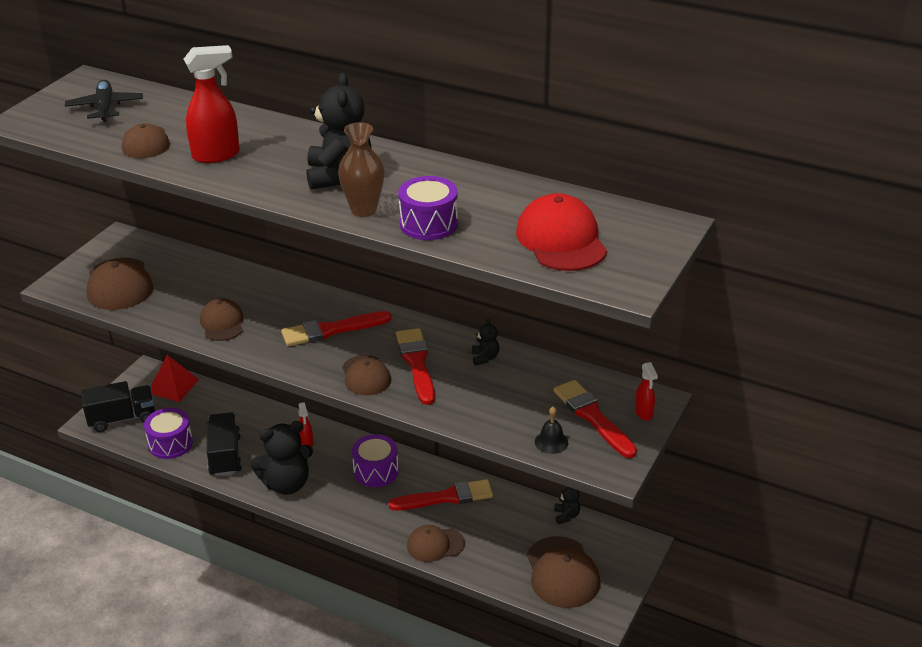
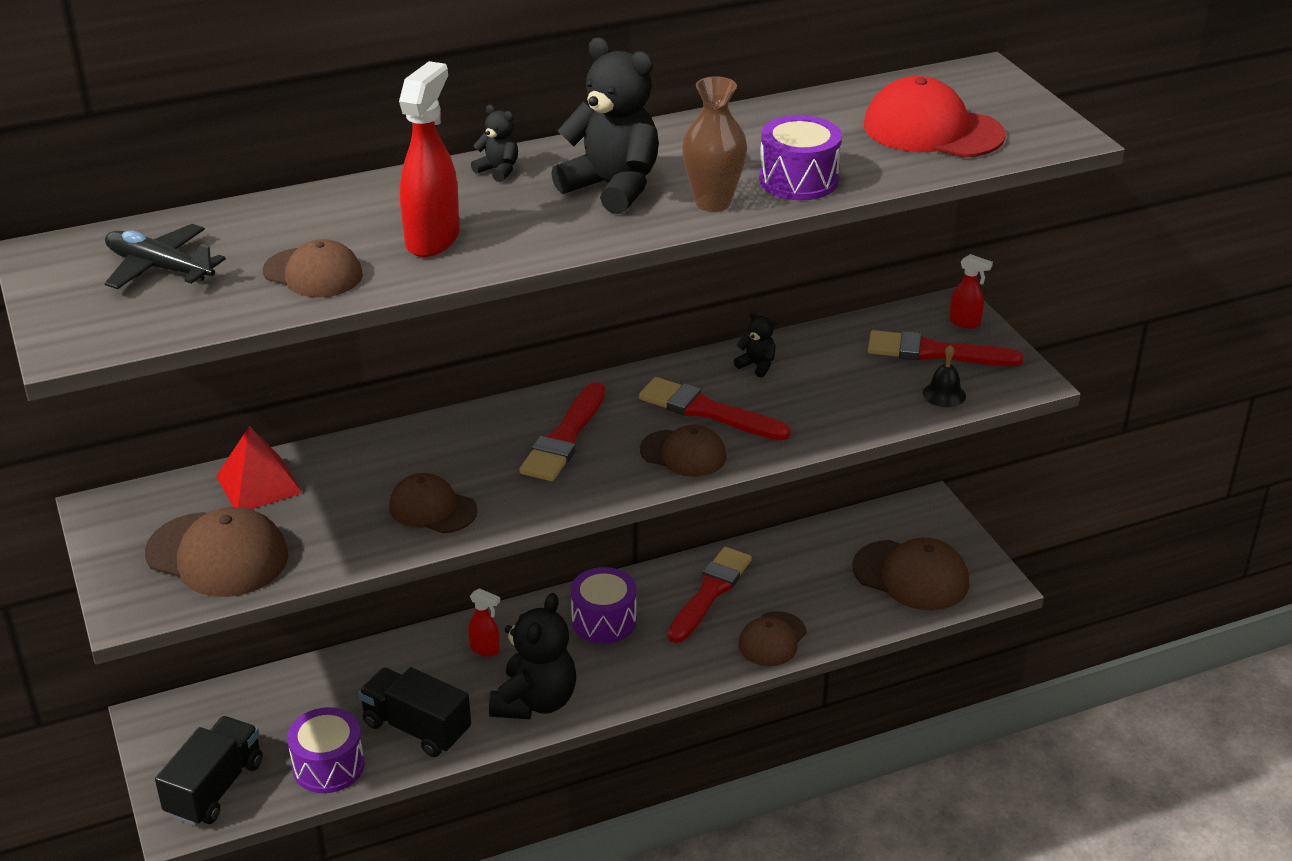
camera: 50 degrees left, 0 degrees up
(173, 386) = (217, 709): red pyramid -> red pyramid (259, 484)
(566, 516) = (836, 527): black teddy bear -> black teddy bear (498, 170)

